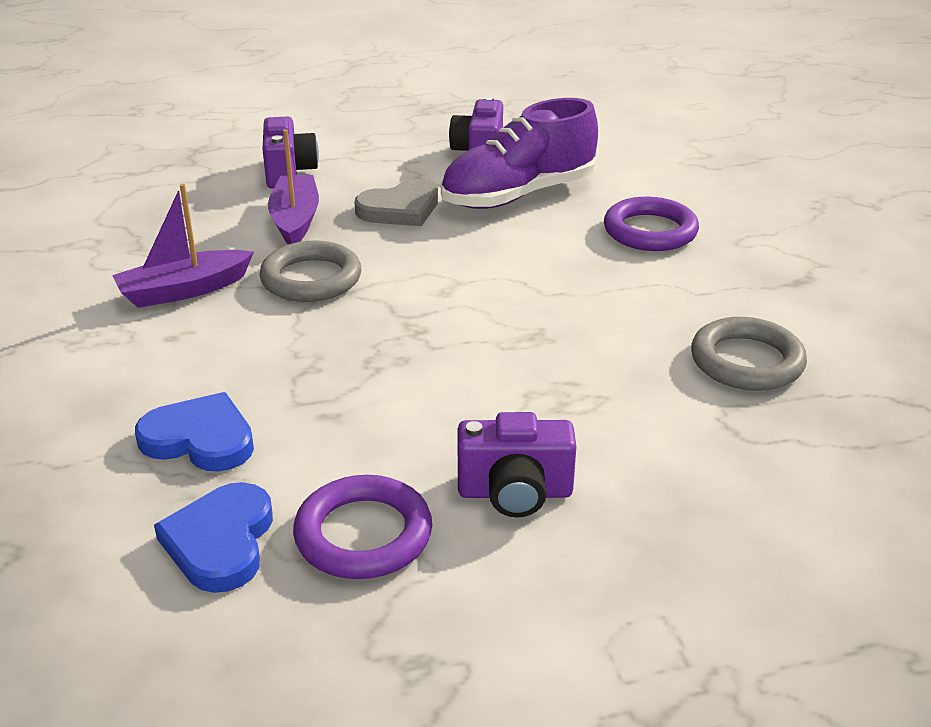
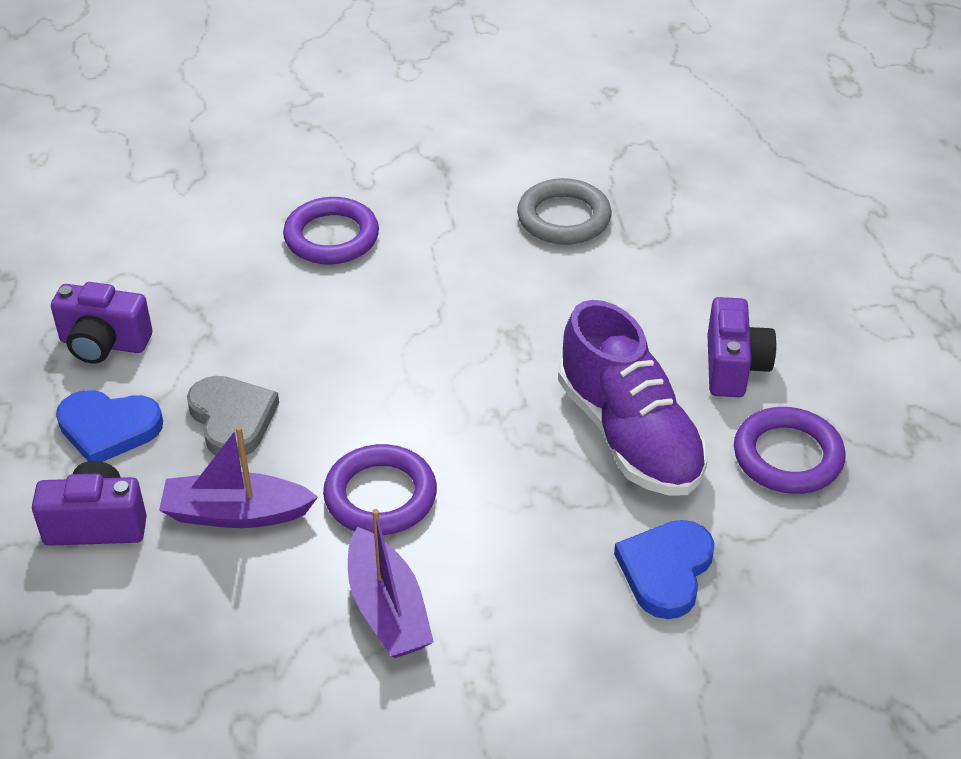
camera: 85 degrees left, 10 degrees up
(220, 541) = (803, 545): blue heart -> blue heart (108, 428)
(311, 279) = (380, 496): grey ring -> purple ring
(518, 195) = (225, 320): purple shoe -> purple shoe (629, 435)

